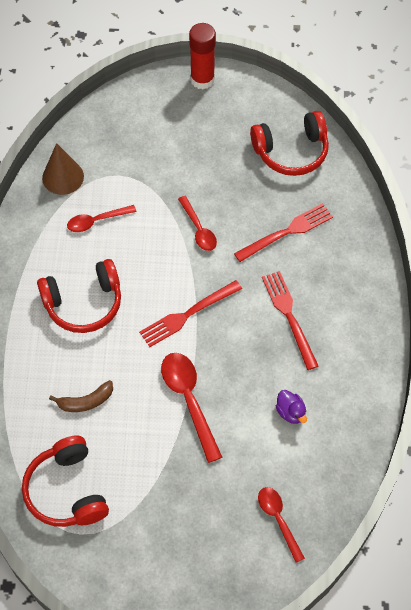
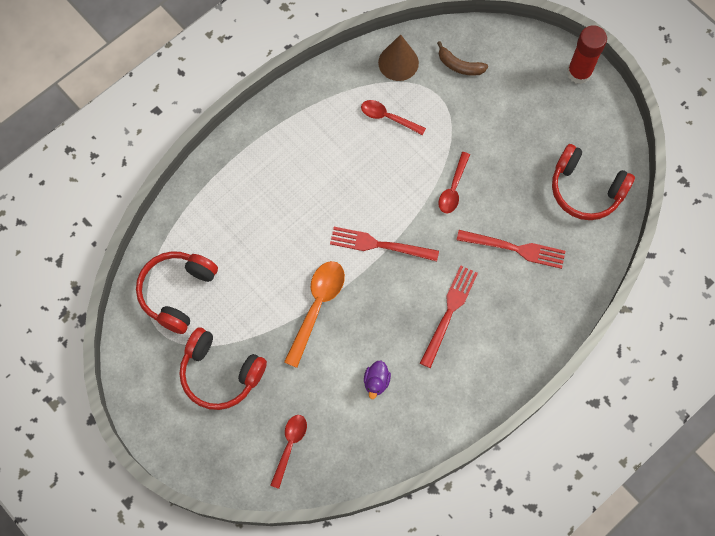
camera: 45 degrees right, 10 degrees up
(84, 303) = (318, 171): red headphones -> red headphones (220, 373)
(86, 401) = (249, 243): brown banana -> brown banana (459, 65)
(189, 401) = (317, 307): red spoon -> orange spoon

